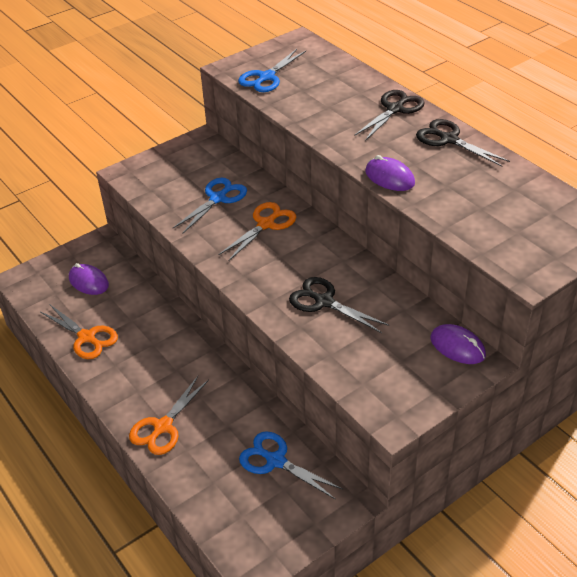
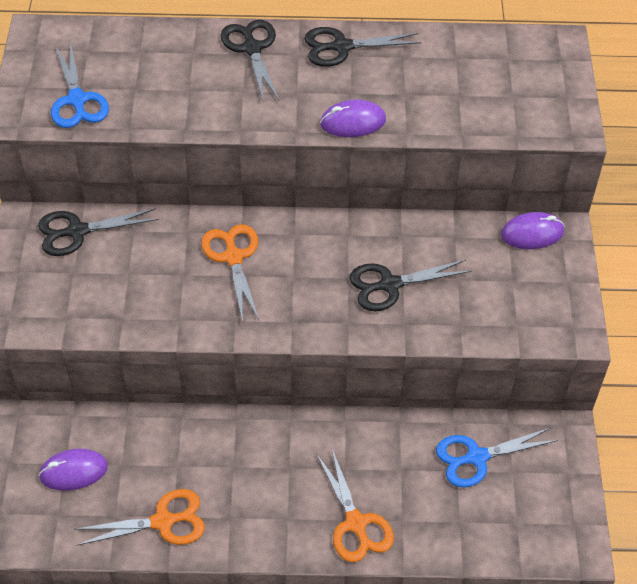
camera: 55 degrees left, 10 degrees up
(215, 159) = (77, 231): none -> black scissors
(218, 198) = (148, 269): blue scissors -> none

